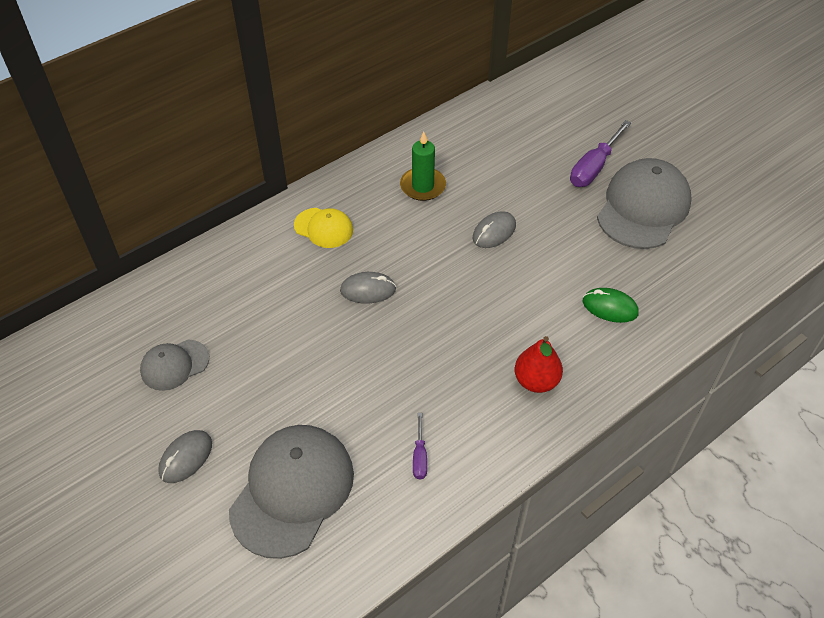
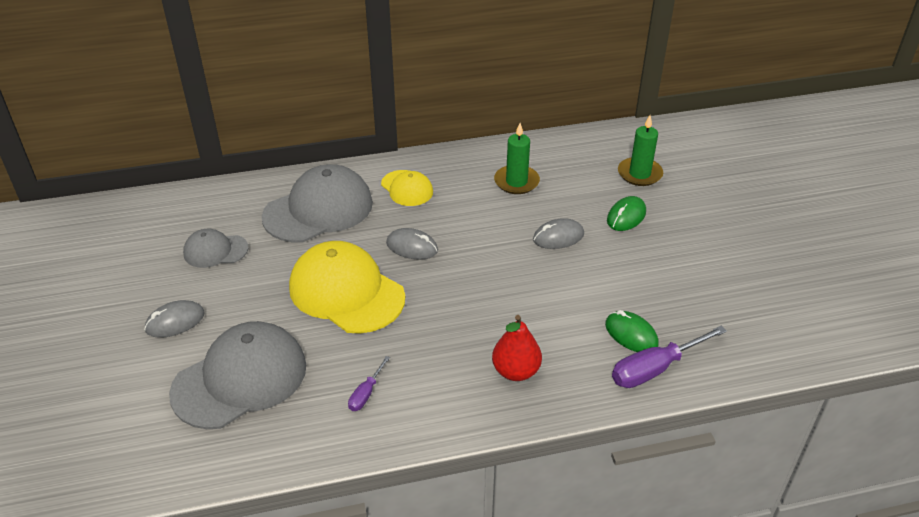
camera: 25 degrees right, 10 degrees down
(336, 360) = (346, 292): none -> yellow cap
(527, 141) = (639, 174): none -> green candle
(540, 190) = (626, 216): none -> green mouse
(594, 167) = (693, 213): purple screwdriver -> purple screwdriver (655, 369)
(643, 208) = (722, 261): grey cap -> grey cap (318, 210)

